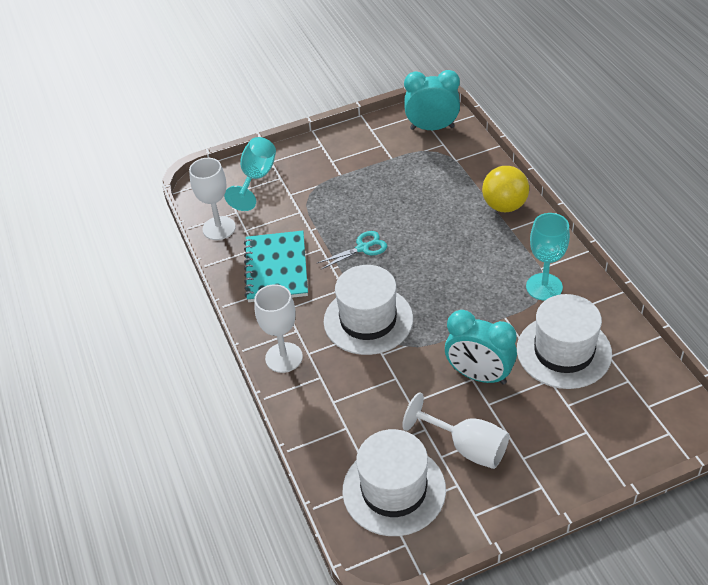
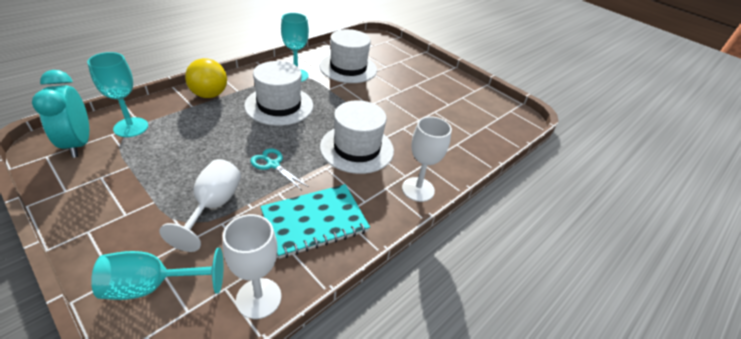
camera: 120 degrees left, 5 degrees down
(394, 490) = (483, 118): white hat -> white hat (279, 105)
(451, 154) = (131, 127): none -> turquoise goblet
(466, 447) = (436, 96): white goblet -> white goblet (213, 207)
(479, 375) = (382, 95): turquoise clock -> none

